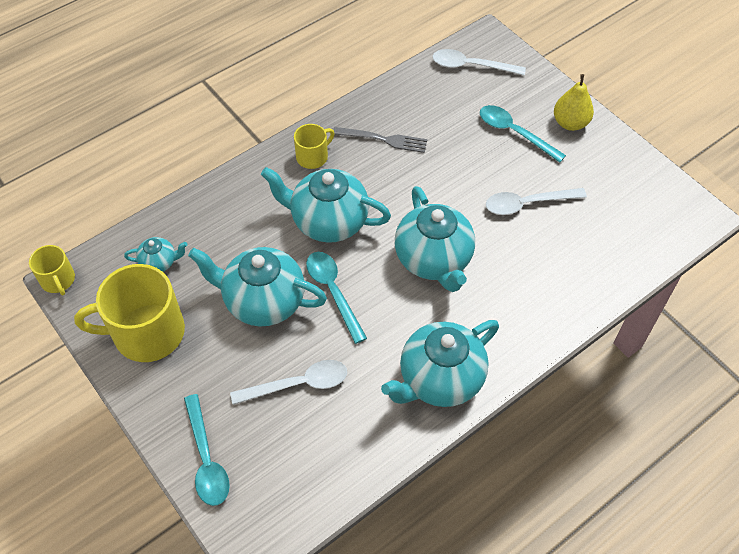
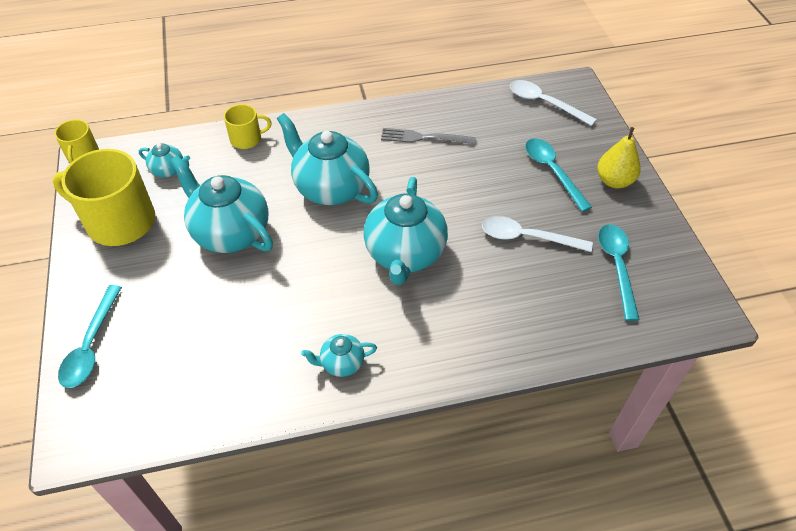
camera: 25 degrees right, 5 degrees down
(298, 384) = (211, 314): white spoon -> none
(313, 157) = (352, 131): yellow mug -> yellow mug (247, 139)
(333, 292) = (295, 247): turquoise spoon -> turquoise spoon (617, 266)
(383, 139) = (424, 138): grey fork -> grey fork turned 150 degrees clockwise
(439, 379) = (341, 363): turquoise teapot -> turquoise teapot, size x0.48

